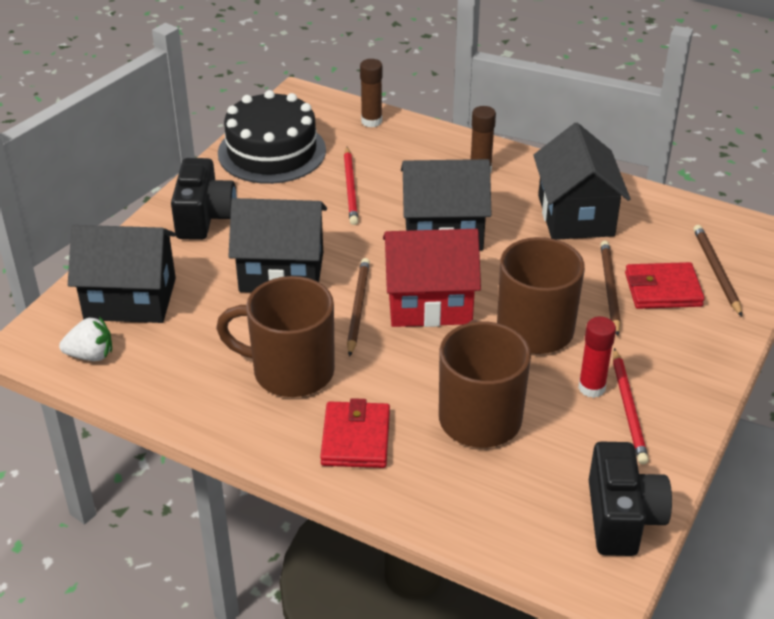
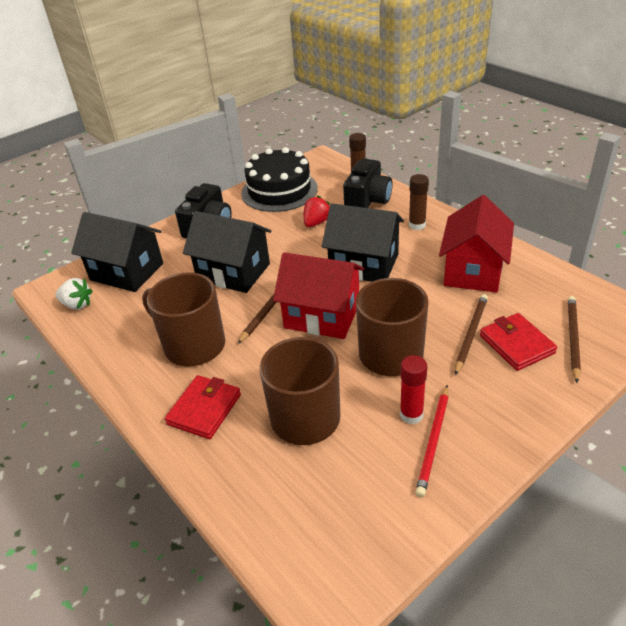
camera: 25 degrees right, 0 degrees up
(350, 188) = (316, 223): red pencil -> red strawberry
(576, 215) = (473, 271): black house -> red house
(622, 518) = (374, 543): black camera -> black camera (368, 201)
(663, 290) = (516, 344): red wallet -> red wallet turned 45 degrees clockwise

